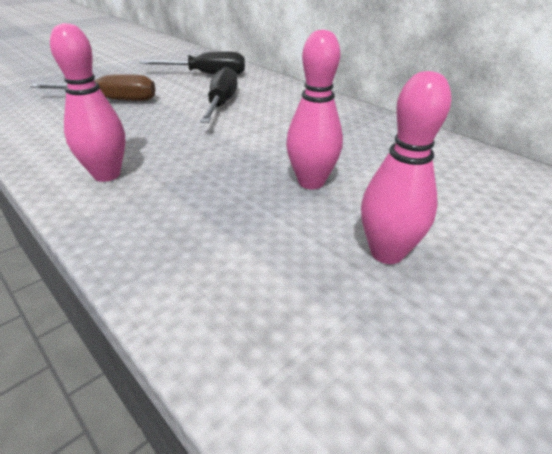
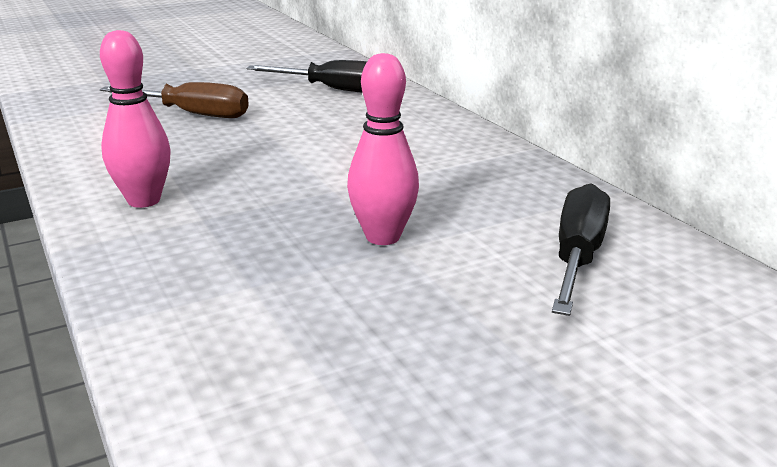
camera: 15 degrees right, 10 degrees down
(221, 103) = (329, 130): black screwdriver -> black screwdriver (577, 256)
(386, 253) = (420, 324): pink bowling pin -> none

